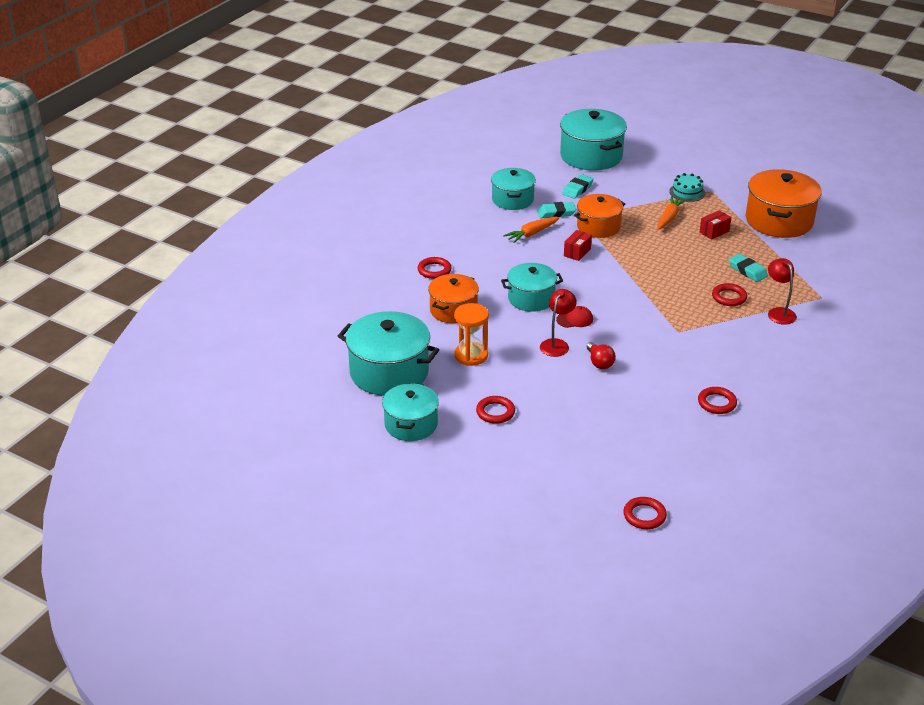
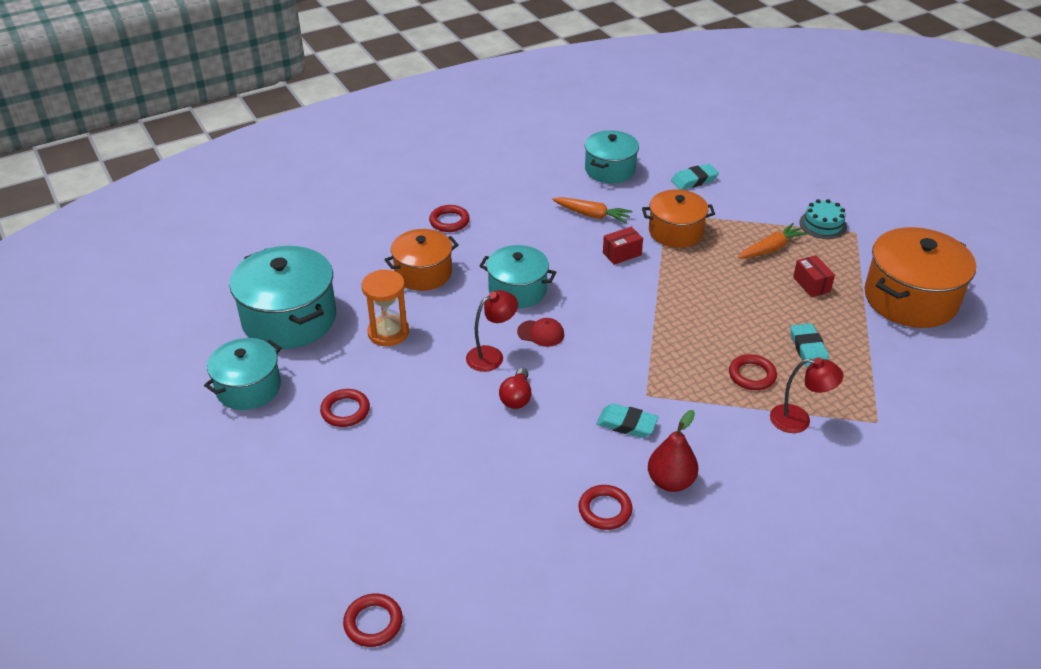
camera: 30 degrees right, 5 degrees up
(531, 234) = (592, 215): orange carrot -> orange carrot turned 150 degrees counterclockwise
(556, 213) = (643, 200): turquoise eraser -> turquoise eraser (626, 424)
(591, 156) = (747, 147): turquoise pot -> none
(714, 232) = (811, 284): red box -> red box turned 75 degrees clockwise
(739, 373) = (670, 482): none -> red pear
(778, 312) = (799, 420): red lamp -> red lamp turned 90 degrees clockwise

